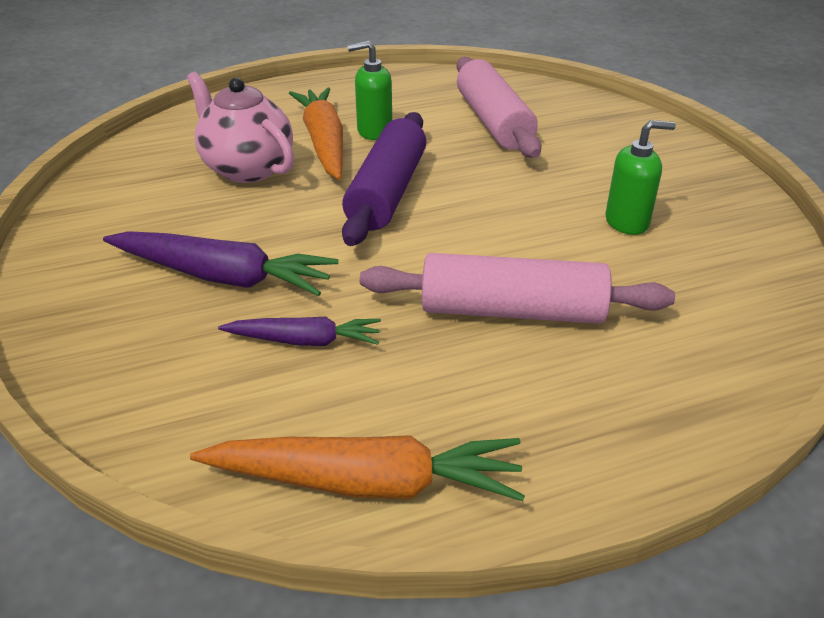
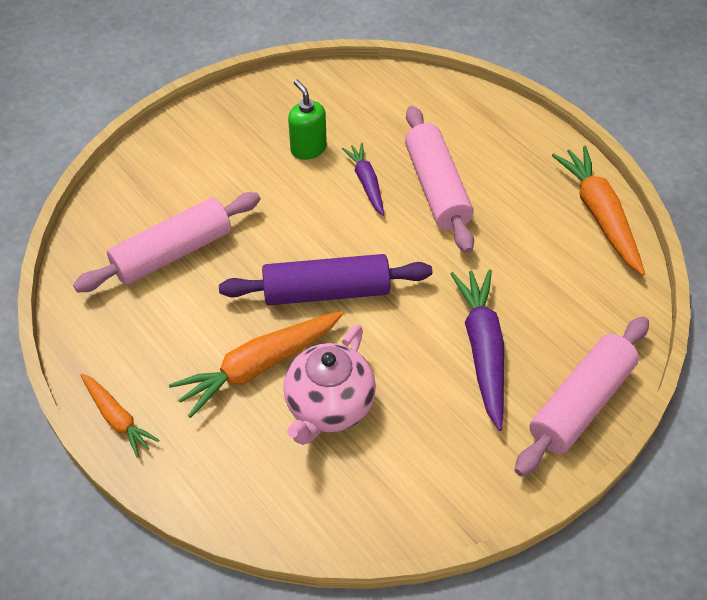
camera: 110 degrees left, 15 degrees up
(79, 332) = (581, 403): none -> pink rolling pin
(304, 341) = (519, 277): purple carrot -> purple carrot (366, 183)
(327, 82) = (117, 418): none -> orange carrot
(374, 131) = (222, 335): green soap dispenser -> none

